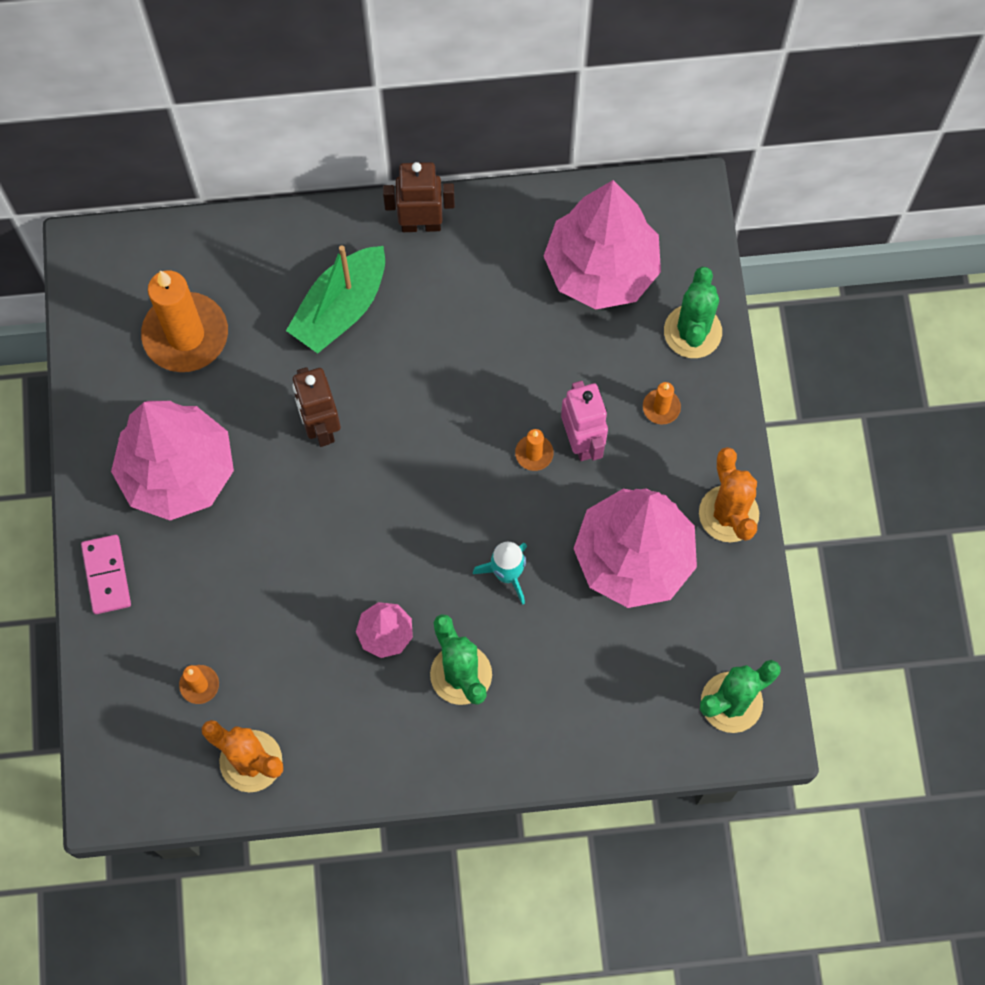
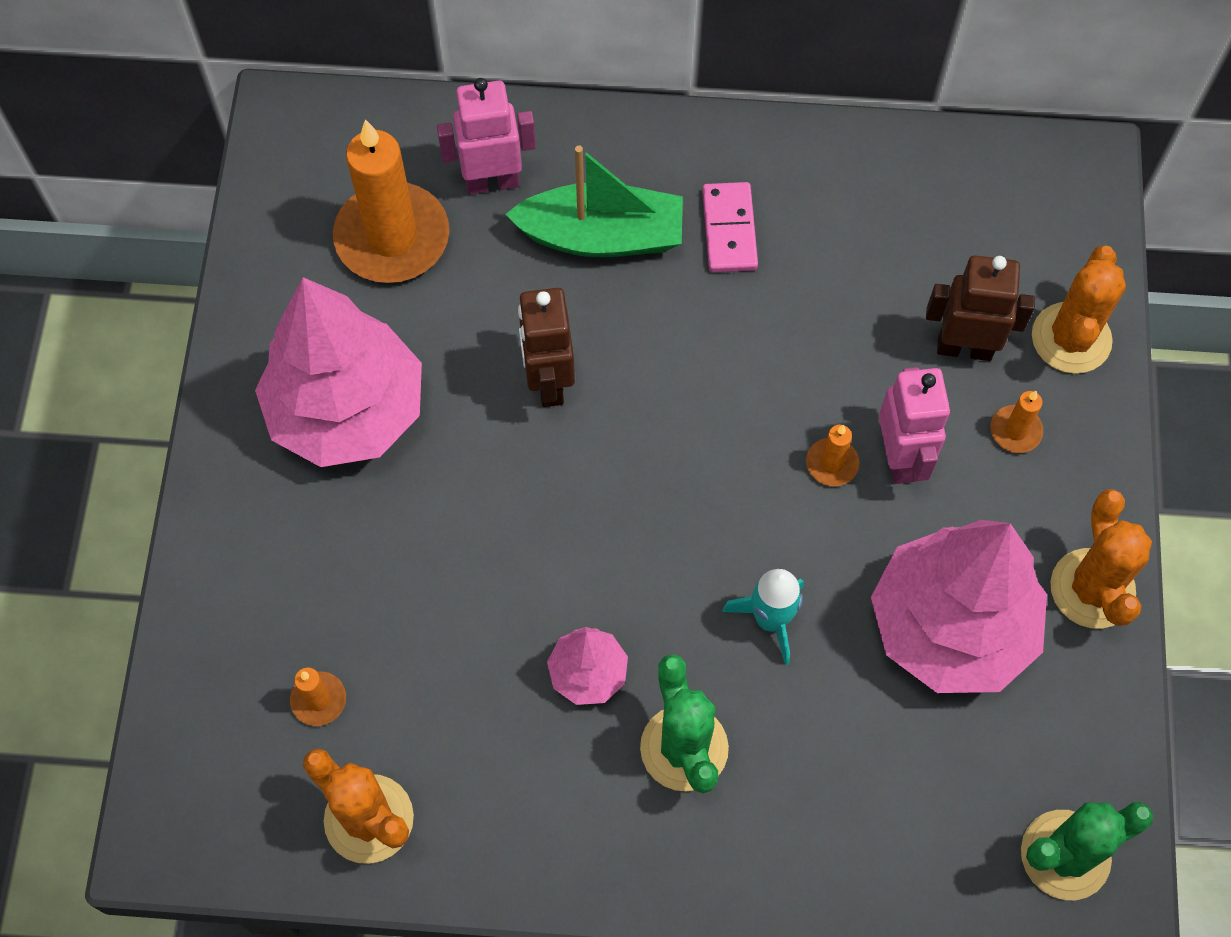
camera: 10 degrees right, 5 degrees down
(106, 575) = (223, 530): pink domino -> pink domino (729, 230)
(252, 279) = (492, 181): none -> pink robot
(341, 309) = (602, 236): green boat -> green boat turned 135 degrees counterclockwise
(421, 224) = (725, 147): brown robot -> brown robot (964, 348)
(601, 269) = (957, 240): pink tree -> none
(692, 332) = (1071, 338): green cactus -> orange cactus

